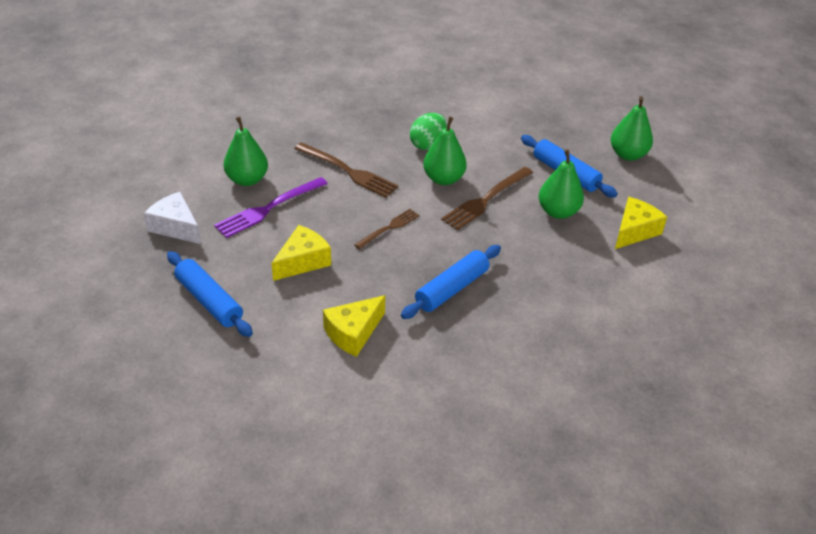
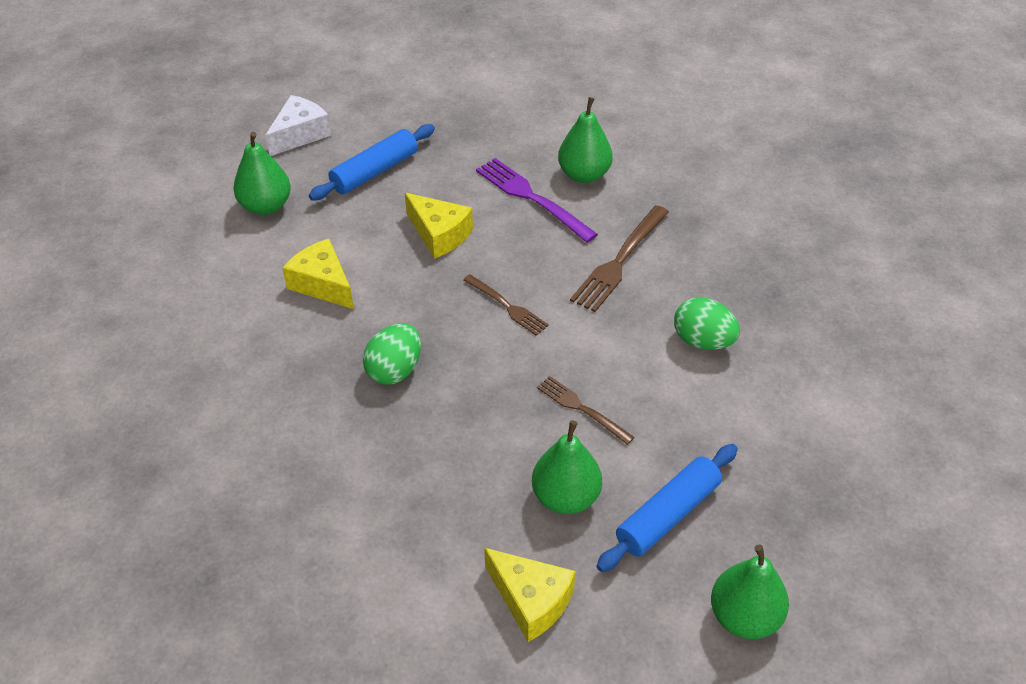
camera: 90 degrees right, 5 degrees up
(176, 227) = (490, 132): white cheese -> white cheese (300, 134)
(443, 179) = (622, 360): green pear -> green pear (266, 206)
(451, 289) = (395, 370): blue rolling pin -> green egg
(485, 200) = (581, 408): brown fork -> brown fork, size x0.62

